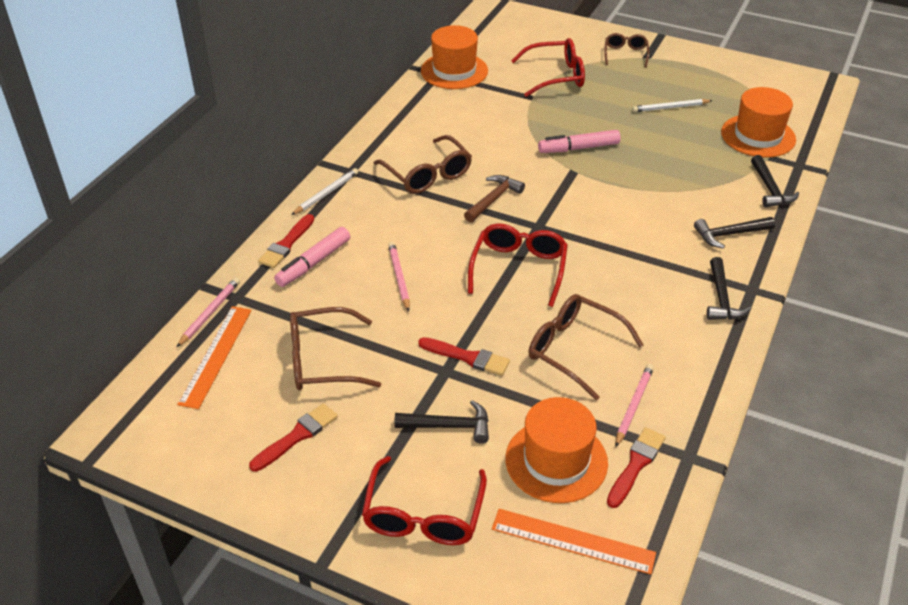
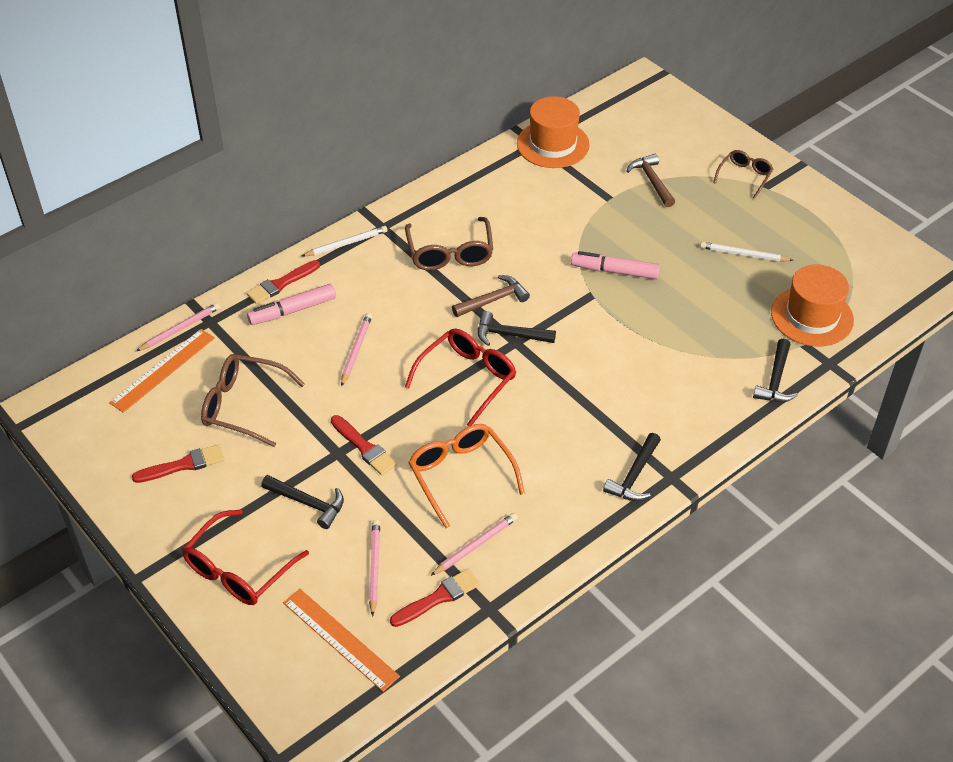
camera: 25 degrees right, 5 degrees up
(556, 76) = (652, 181): red glasses -> brown hammer
(556, 461) = (374, 567): orange hat -> pink pencil
(574, 350) = (461, 475): brown glasses -> orange glasses
(730, 234) = (694, 414): black hammer -> black hammer (510, 335)

